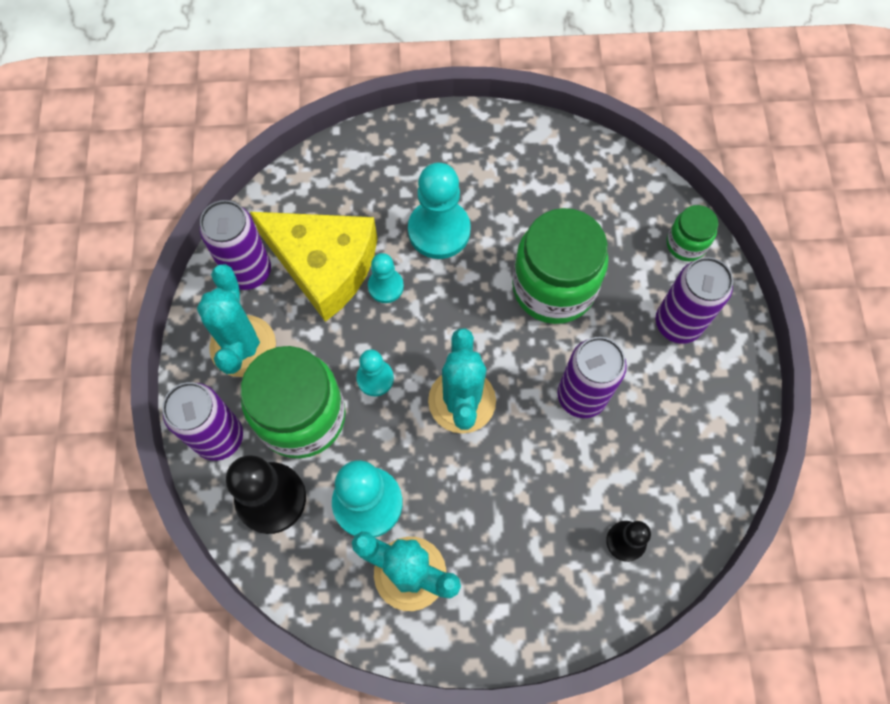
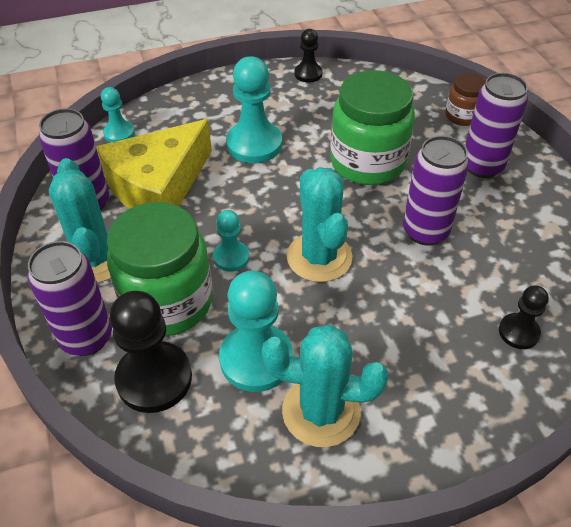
camera: 15 degrees left, 20 degrees down
(324, 266) = (158, 186): yellow cheese -> yellow cheese turned 120 degrees clockwise
(385, 286) = (219, 189): turquoise pawn -> turquoise pawn (119, 133)
(531, 134) = (308, 74): none -> black pawn
(686, 244) = (462, 116): green jar -> brown jar

